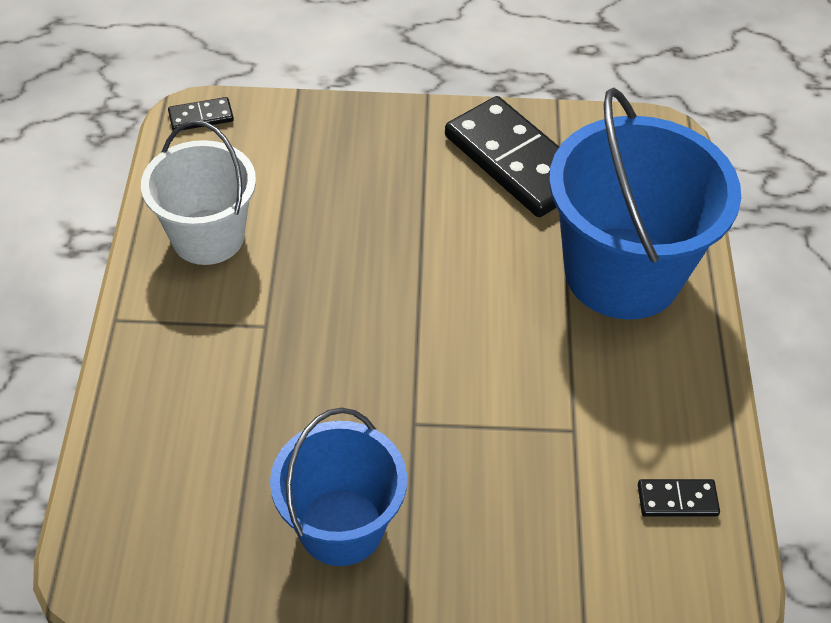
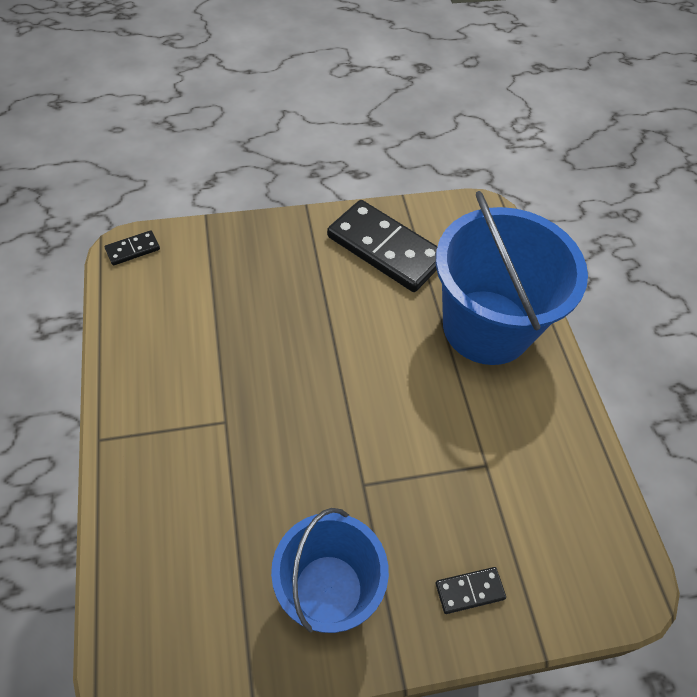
camera: 15 degrees left, 5 degrees up
(208, 237) = (161, 352): white bucket -> none
(677, 500) = (577, 509): black domino -> black domino (469, 591)

